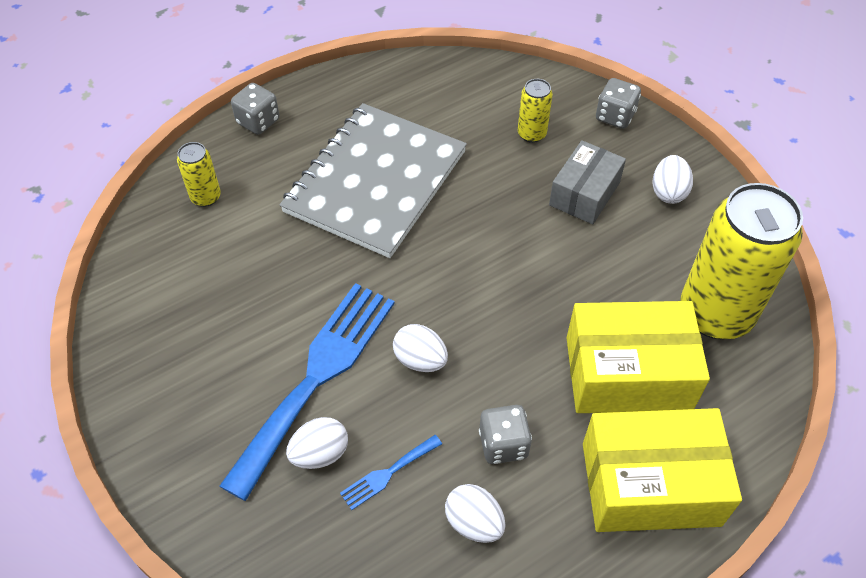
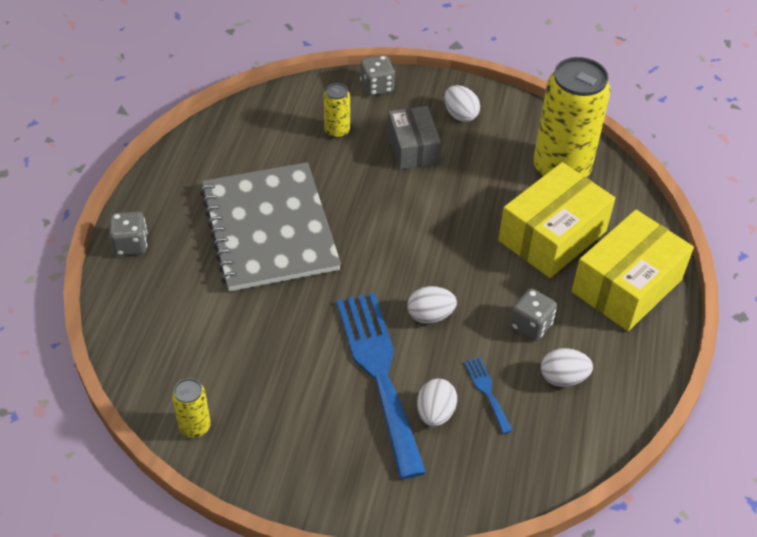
camera: 45 degrees left, 5 degrees down
(206, 197) = (157, 321): yellow can -> yellow can (195, 427)
(388, 473) = (487, 392): blue fork -> blue fork turned 150 degrees clockwise

